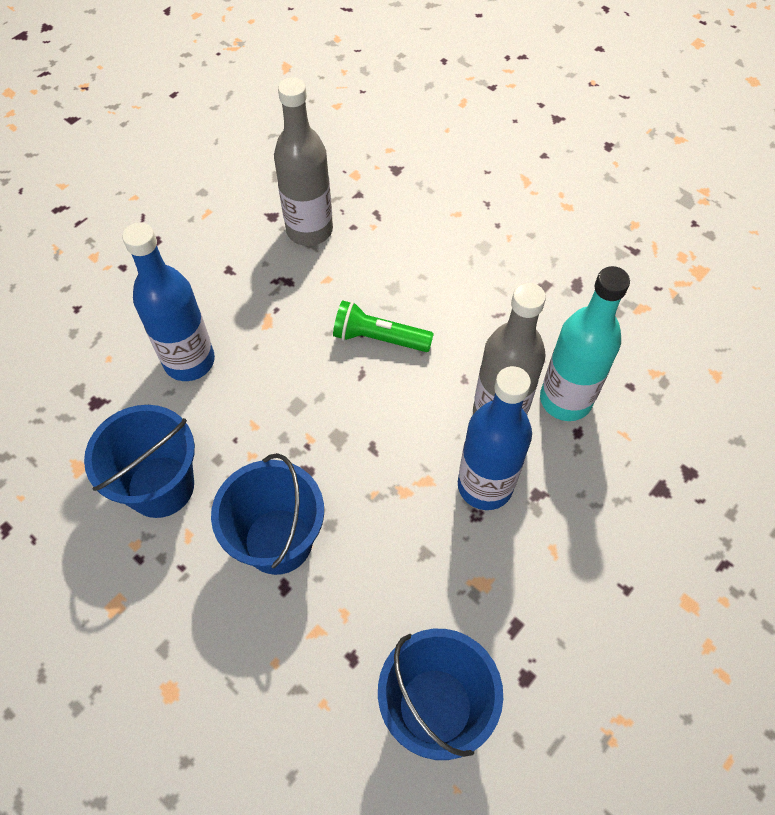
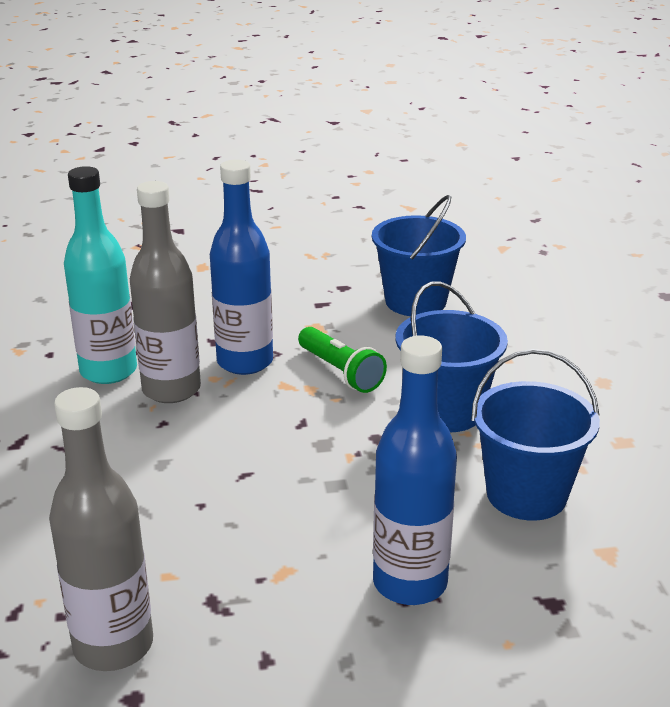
camera: 140 degrees left, 30 degrees down
(379, 338) = (190, 491): green flashlight -> green flashlight (340, 372)

